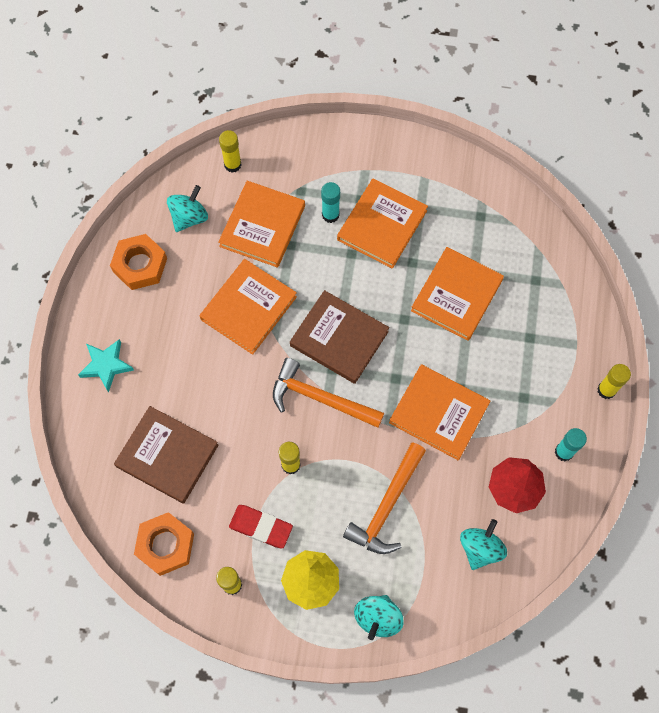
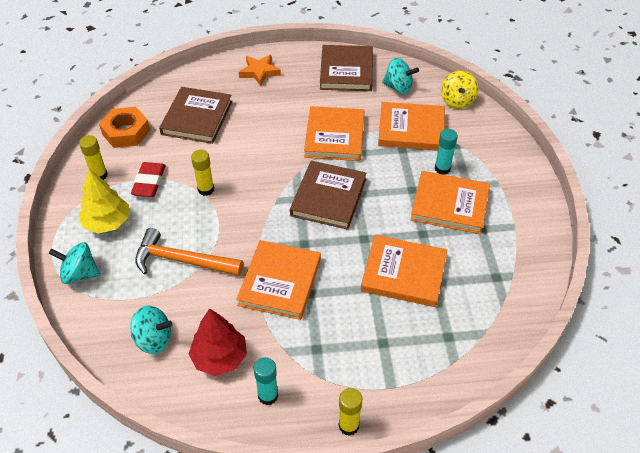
camera: 75 degrees right, 20 degrees down
(106, 365) = (259, 72): turquoise star -> orange star
(140, 265) = (346, 71): orange nut -> brown book
(232, 165) = (457, 101): yellow glue stick -> yellow spinning top
(248, 308) = (334, 136): orange book -> orange book turned 75 degrees clockwise
(320, 398) = (270, 196): orange hammer -> none

